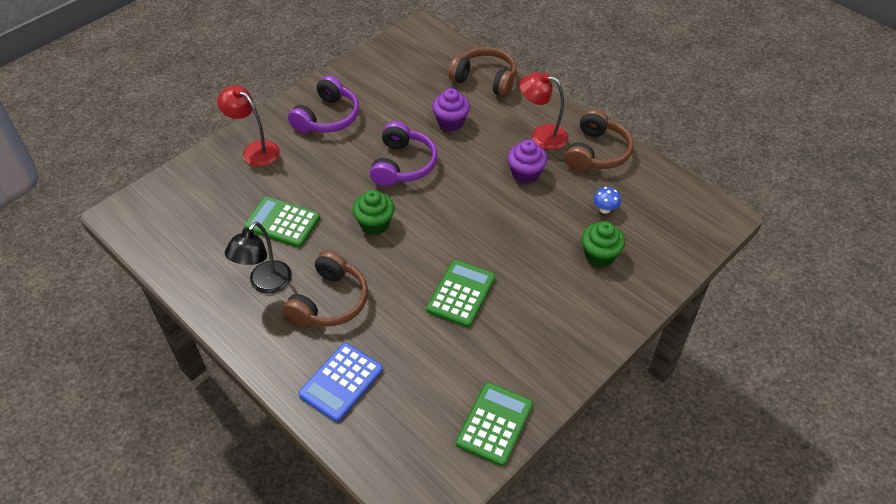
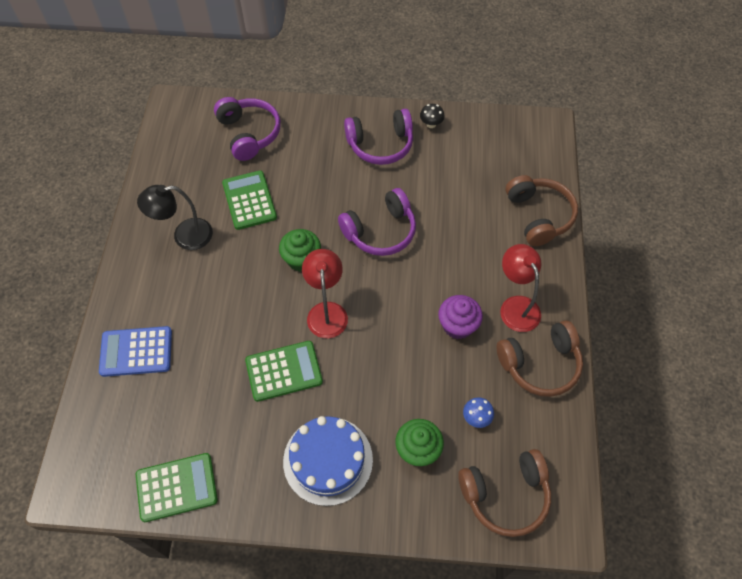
camera: 50 degrees right, 10 degrees up
(217, 184) = (249, 134): none -> purple headphones
(255, 150) = (302, 128): red lamp -> red lamp (326, 311)
(330, 301) = (202, 288): brown headphones -> brown headphones (505, 495)
(344, 81) = (431, 124): none -> black mushroom
(451, 122) = (461, 228): purple cupcake -> none
(560, 312) = (328, 460): none -> blue cake

